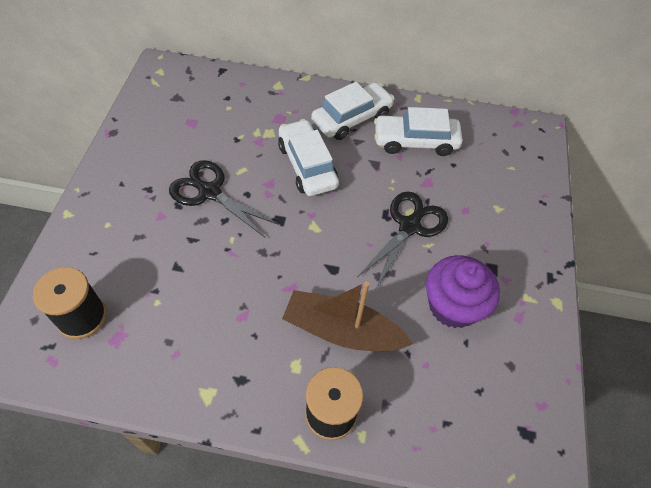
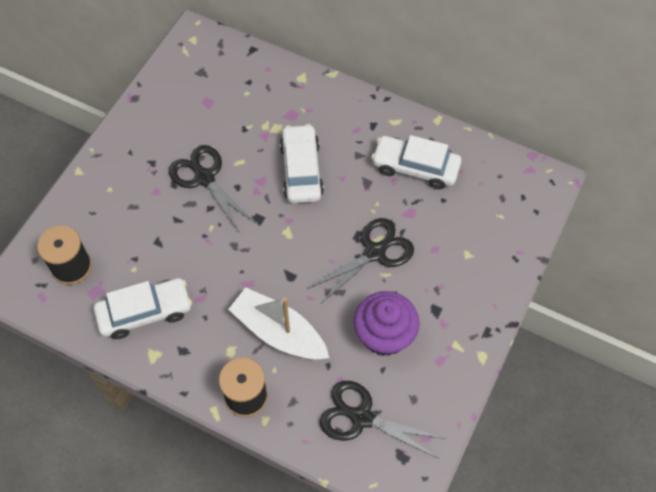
camera: 20 degrees right, 5 degrees up
(342, 331) = (279, 332): brown boat -> white boat
(352, 118) = (362, 129): white car -> white car (145, 312)
(466, 402) = (361, 417): none -> black scissors

